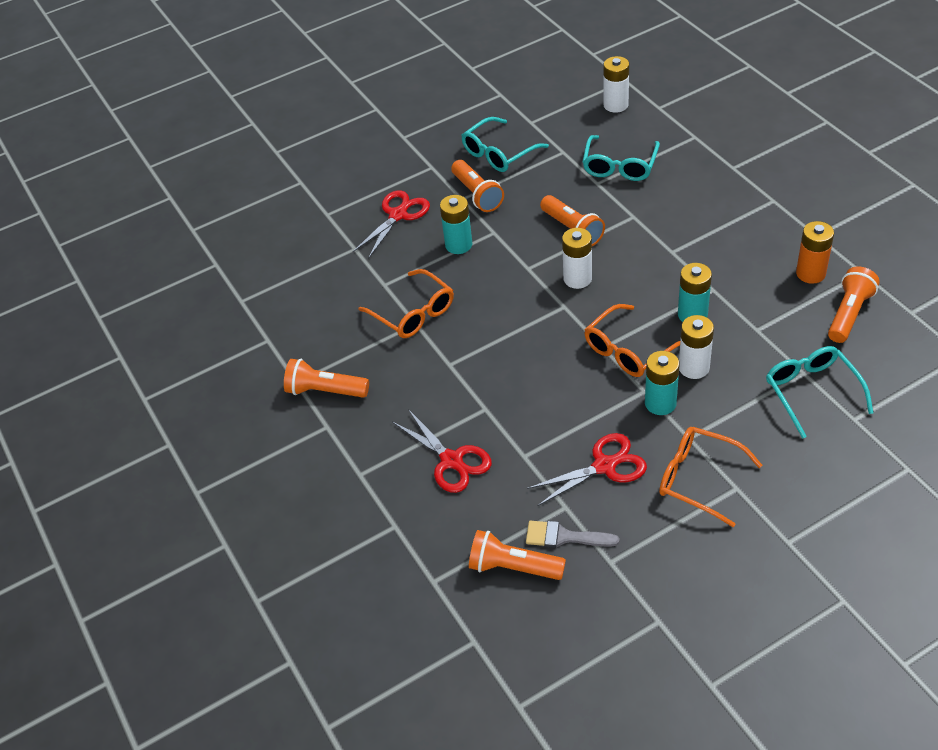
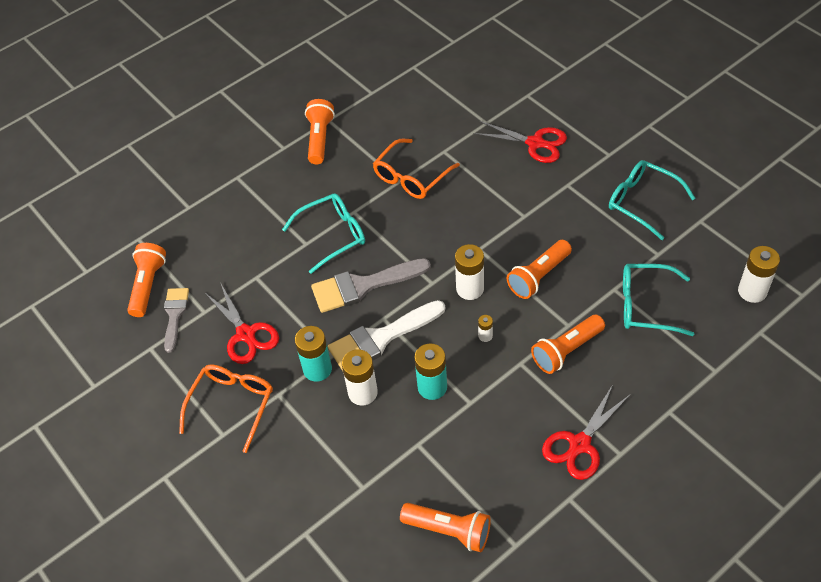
camera: 80 degrees right, 5 degrees up
(451, 460) = (250, 230): red scissors -> red scissors (580, 444)
(458, 245) = (502, 193): turquoise battery -> none
(477, 194) = (576, 195): orange flashlight -> orange flashlight (566, 350)
(557, 361) = (363, 286): none -> grey brush
(628, 350) = (380, 338): orange glasses -> white brush
(637, 272) = (485, 336): none -> white battery
(810, 273) = (506, 493): orange battery -> none
(812, 392) = (337, 495): turquoise glasses -> turquoise glasses (332, 235)

